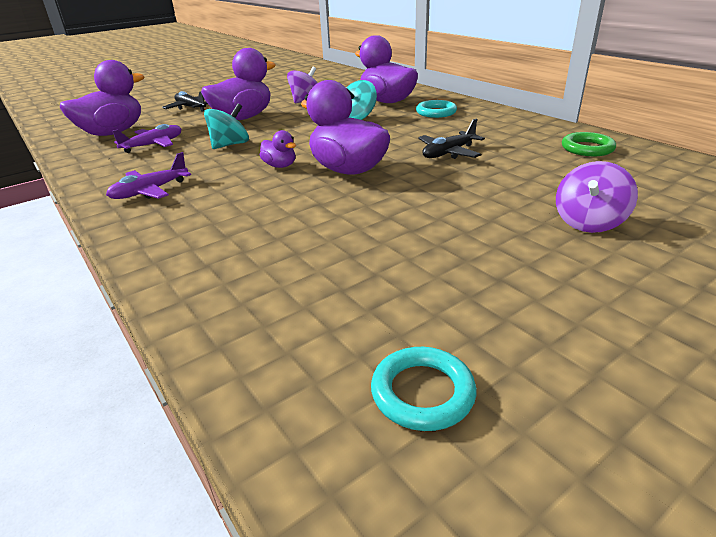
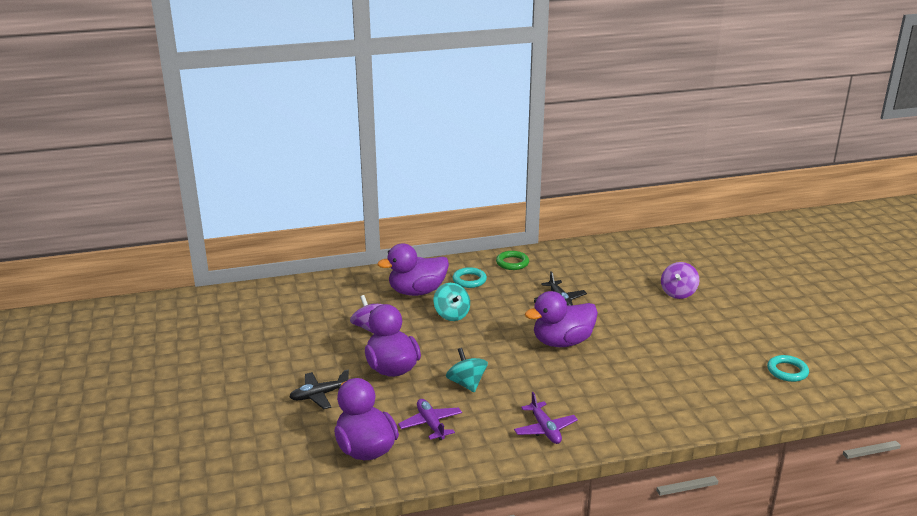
camera: 70 degrees left, 5 degrees down
(280, 166) = (534, 367): purple duck -> none
(587, 148) = (586, 257): green ring -> green ring (512, 263)
(589, 222) = (678, 293): purple spinning top -> purple spinning top turned 60 degrees clockwise

